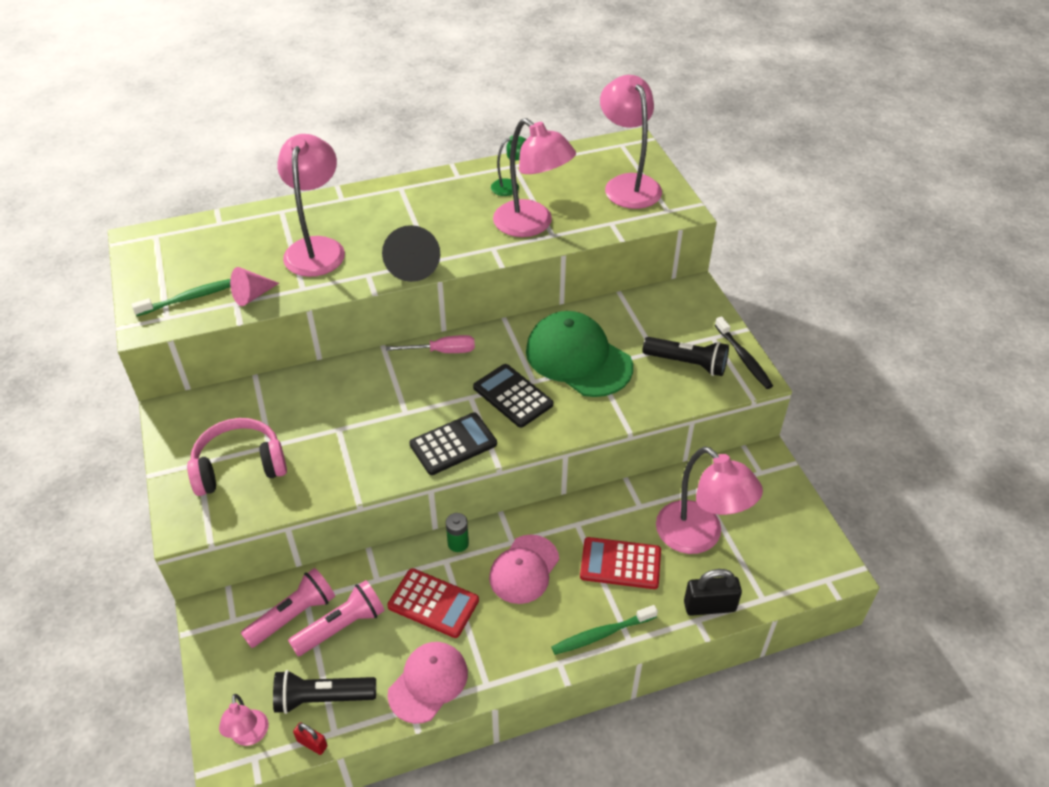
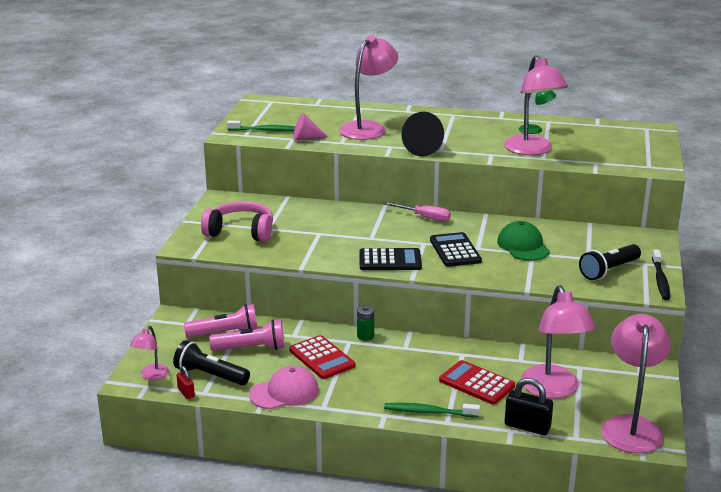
camera: 30 degrees right, 20 degrees down
(524, 569) = (401, 363): pink cap -> none
(578, 358) = (523, 246): green cap -> green cap, size x0.65
(628, 184) = (630, 147): pink lamp -> pink lamp (631, 426)
(687, 363) = (609, 270): black flashlight -> black flashlight turned 90 degrees clockwise

